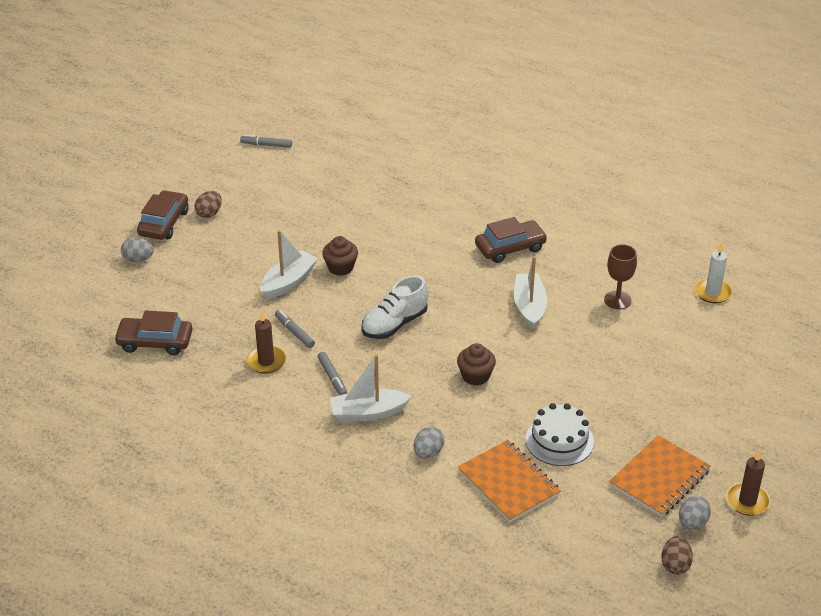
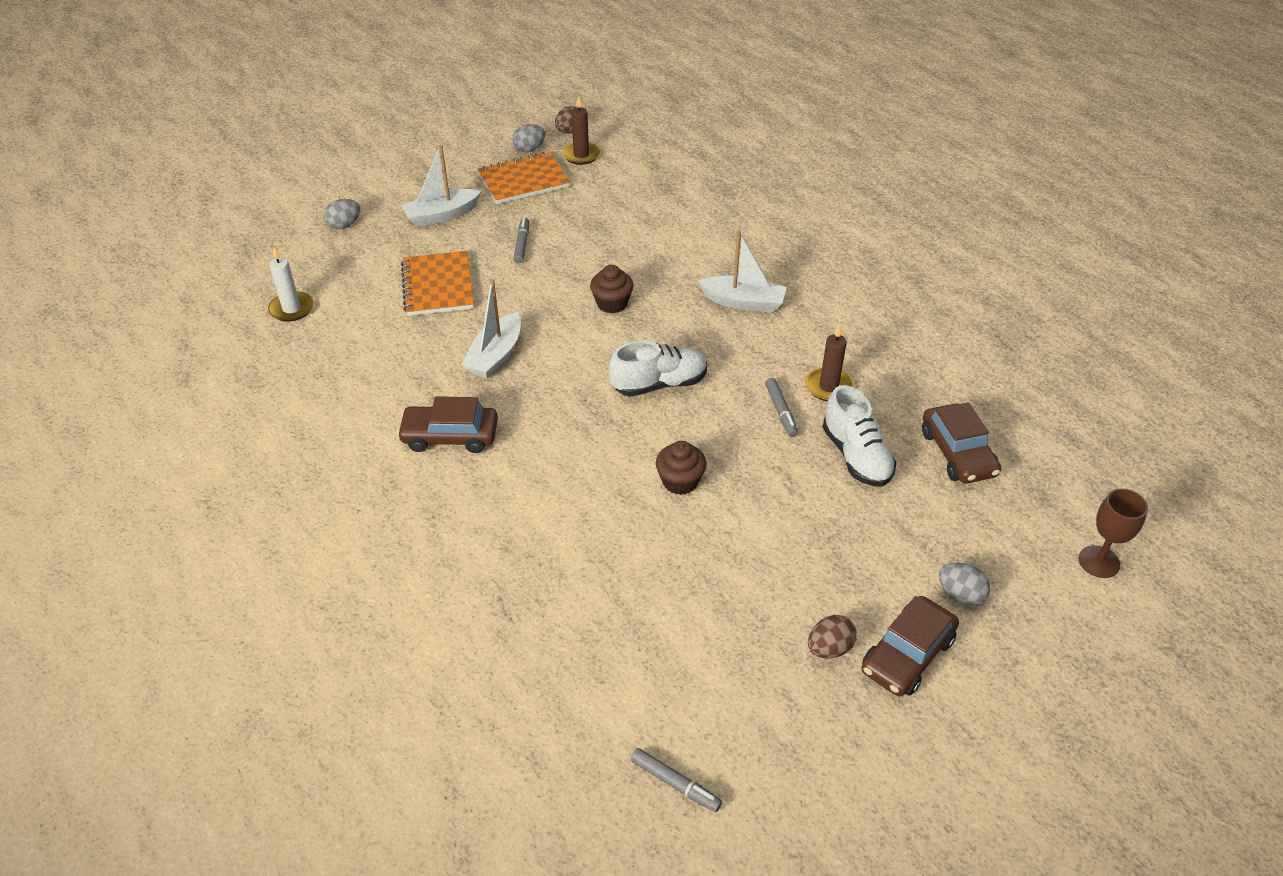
camera: 155 degrees left, 5 degrees up
(155, 342) = (958, 453): brown car -> brown car turned 45 degrees clockwise
(228, 318) = (856, 456): none -> white shoe
(288, 282) = (758, 483): white boat -> white boat (441, 215)
(332, 377) = (762, 347): grey marker -> grey marker (522, 244)
(428, 453) = (706, 253): grey egg -> grey egg (344, 225)
(508, 483) = (652, 212): orange notebook -> orange notebook (438, 286)
(559, 440) = (580, 228): white cake -> none
(617, 300) = (396, 332): brown goblet -> brown goblet (1099, 562)
(747, 501) = (472, 149): brown candle -> brown candle (581, 155)

